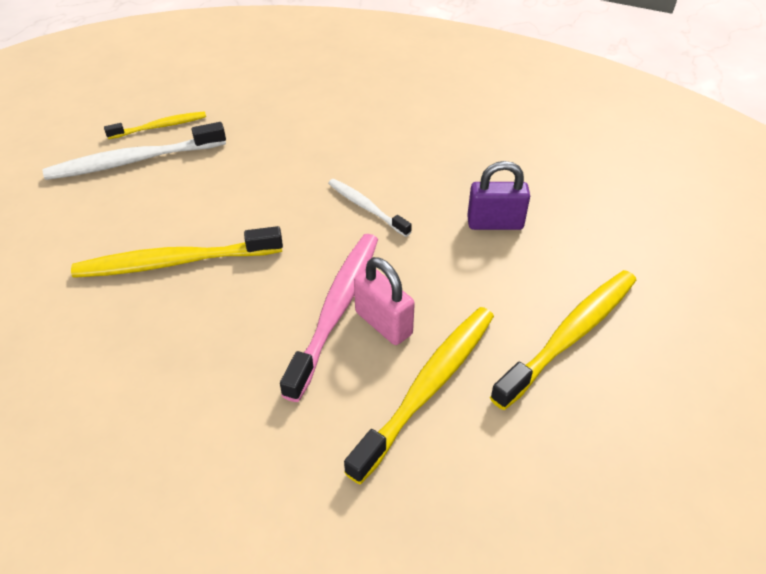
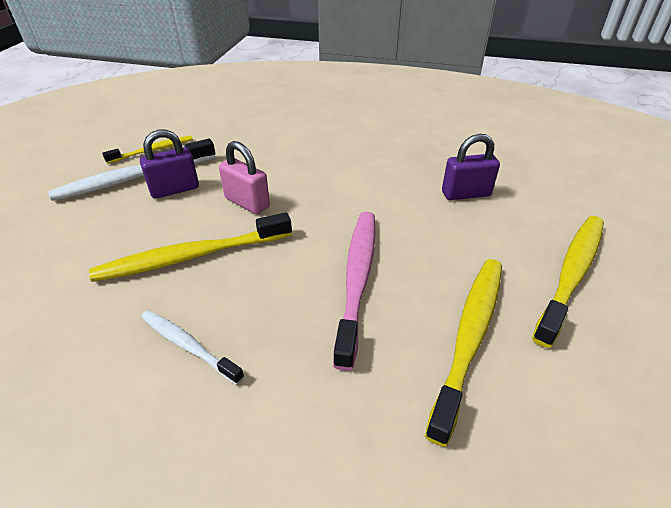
camera: 10 degrees left, 5 degrees down
(174, 180) = (175, 189): none -> purple padlock
(366, 207) = (353, 193): white toothbrush -> white toothbrush (188, 345)
(383, 323) = (405, 285): pink padlock -> pink padlock (247, 203)

